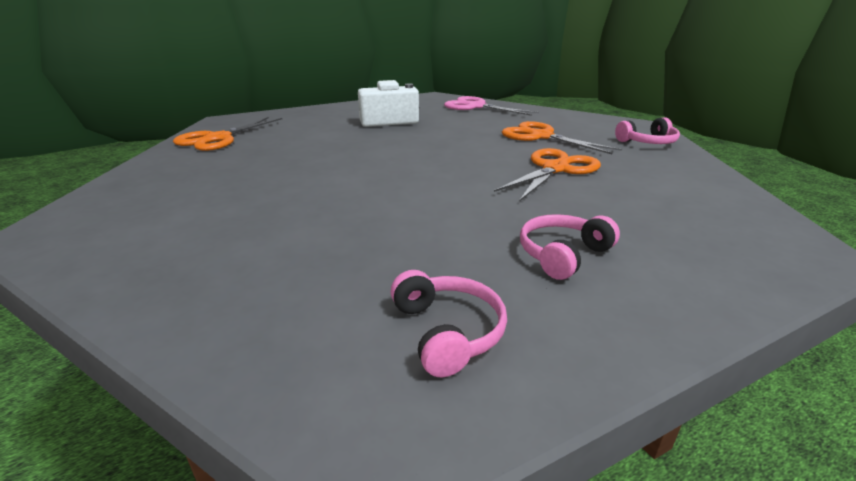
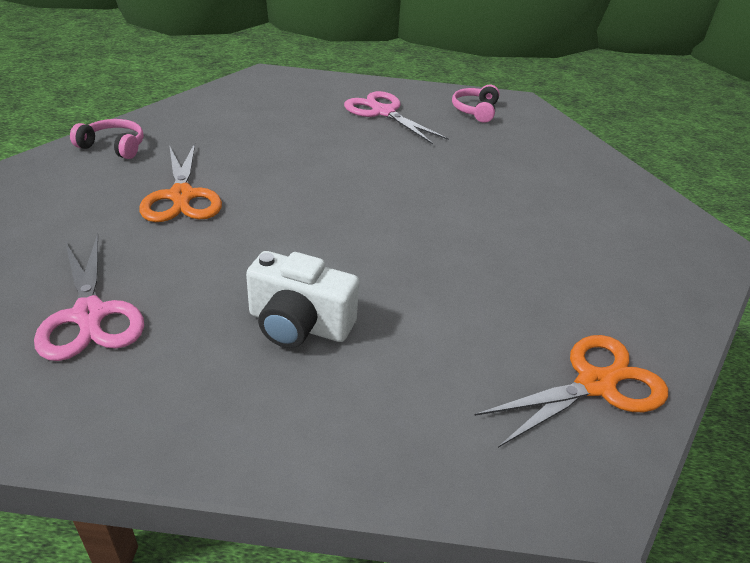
camera: 150 degrees left, 10 degrees up
(555, 169) = (268, 155): orange scissors -> none
(562, 254) = (383, 112): pink headphones -> pink scissors

